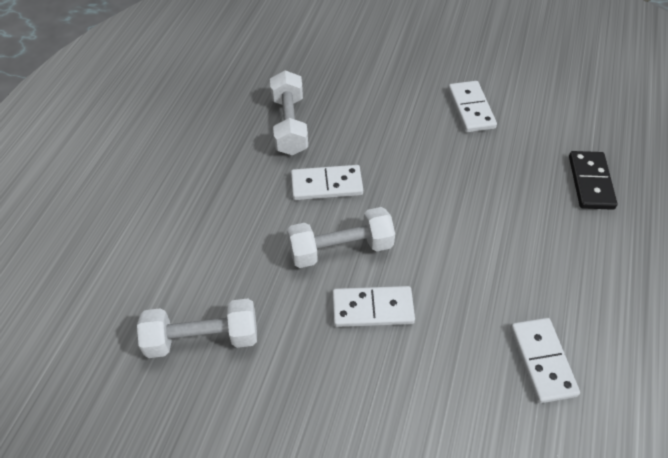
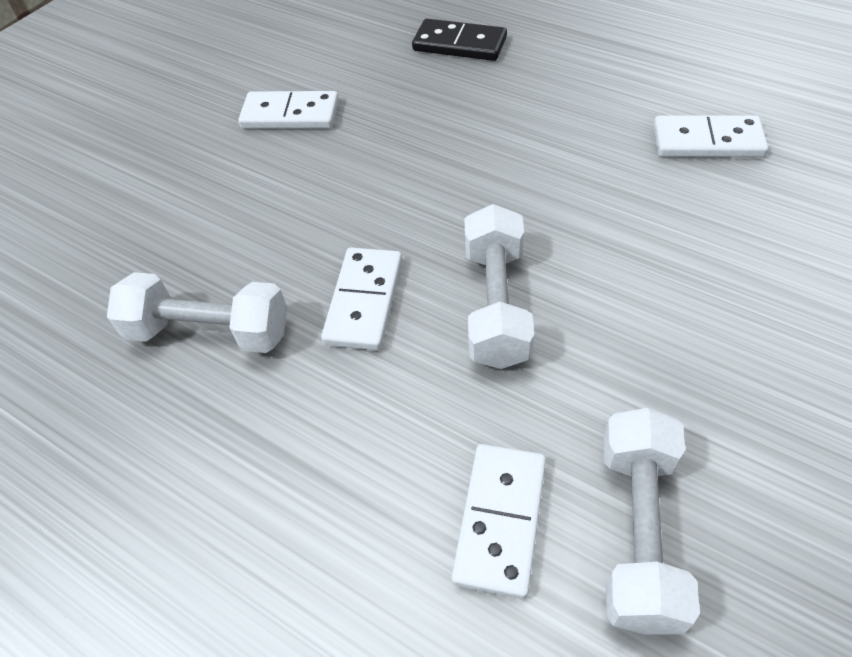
camera: 70 degrees left, 0 degrees up
(372, 308) = (610, 285): white domino -> white domino (500, 520)

